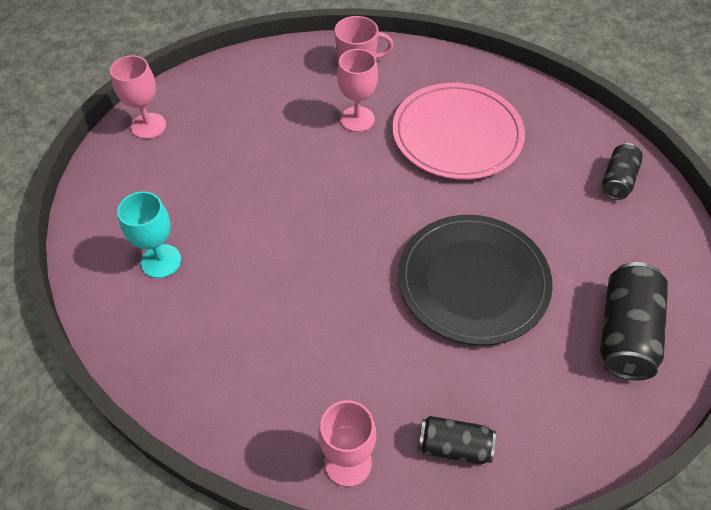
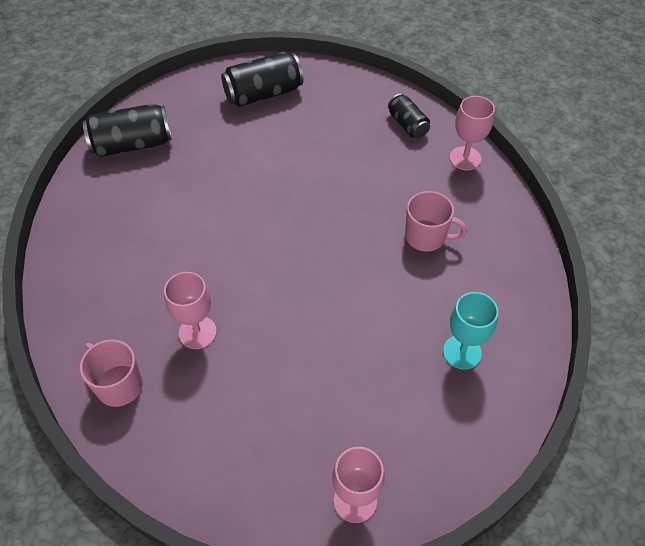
camera: 130 degrees left, 0 degrees up
(288, 330) = (426, 237): none -> pink mug
(457, 134) = (159, 254): pink plate -> none
(473, 281) = (294, 171): black plate -> none
(617, 180) = (132, 144): black can -> black can, size x1.65

